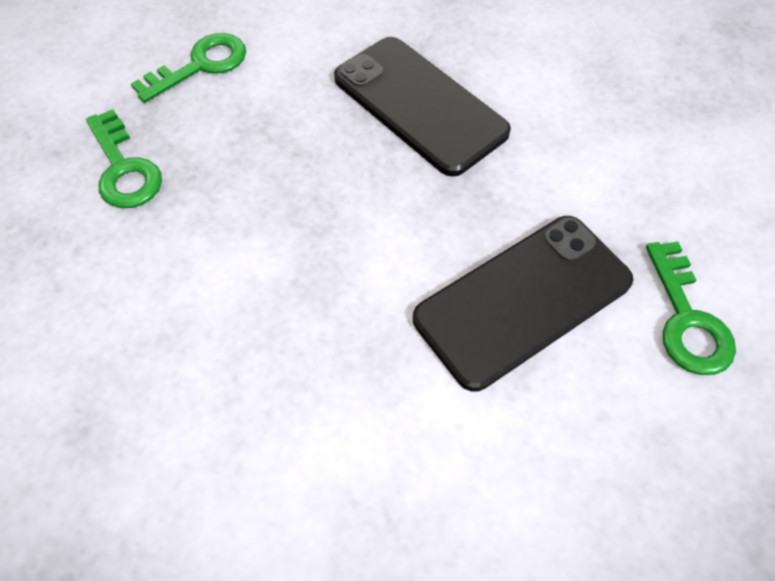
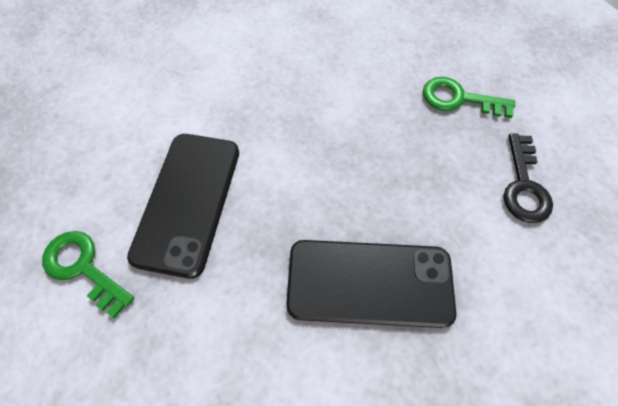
camera: 135 degrees right, 5 degrees up
(200, 65) = (523, 185): green key -> black key

